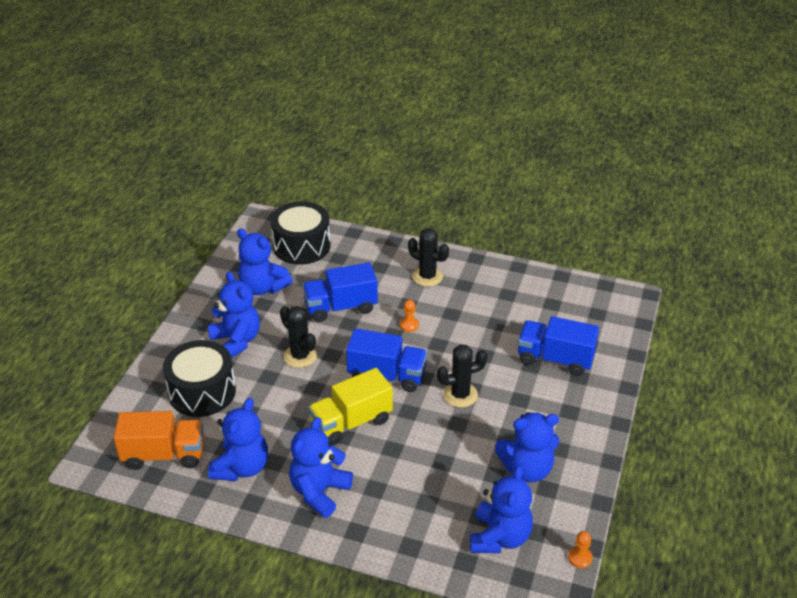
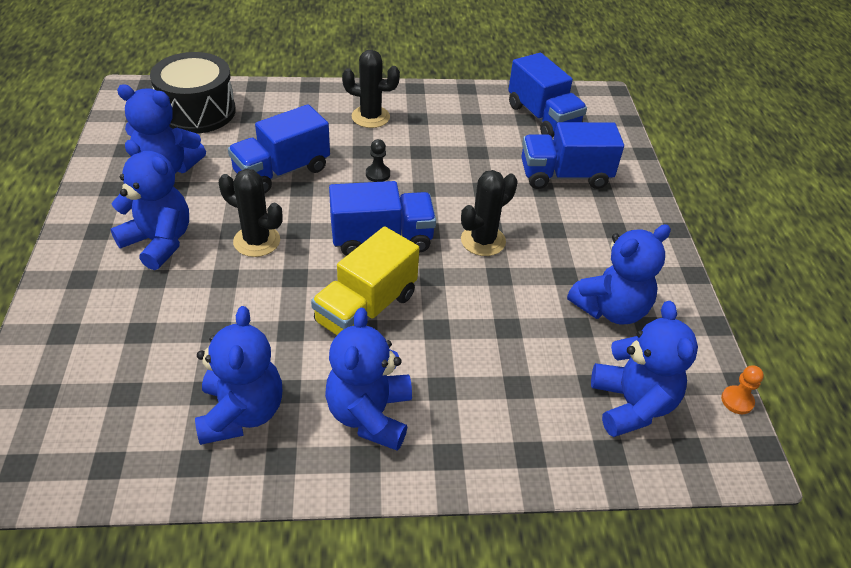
camera: 25 degrees left, 5 degrees up
(164, 454) = (112, 428): orange truck -> none
(202, 392) = (136, 321): black drum -> none
(409, 325) = (377, 174): orange pawn -> black pawn
(567, 305) = (542, 117): none -> blue truck

